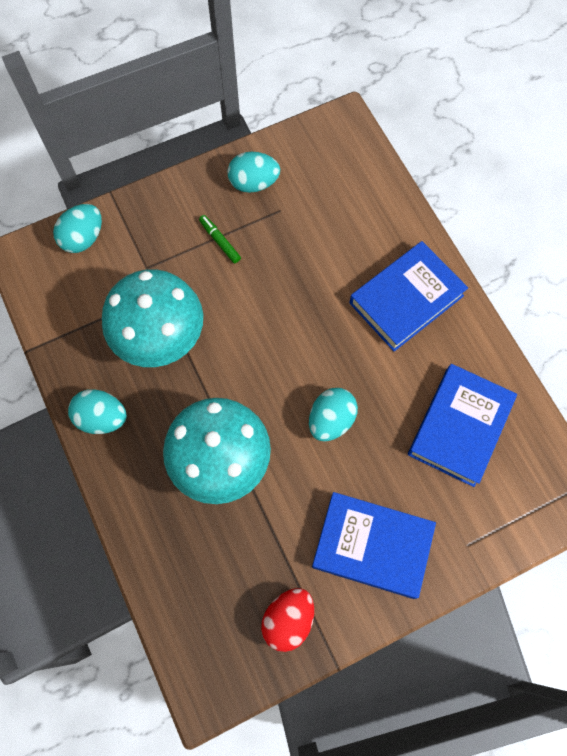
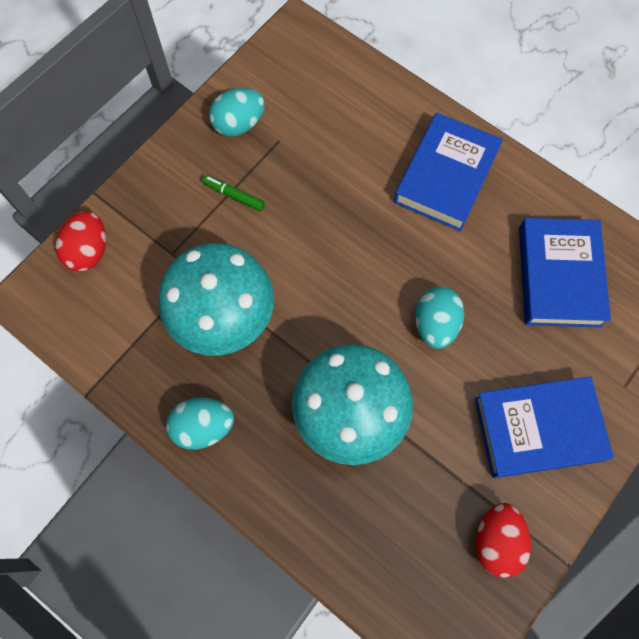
camera: 25 degrees left, 0 degrees up
(83, 238) = (89, 251): turquoise egg -> red egg

